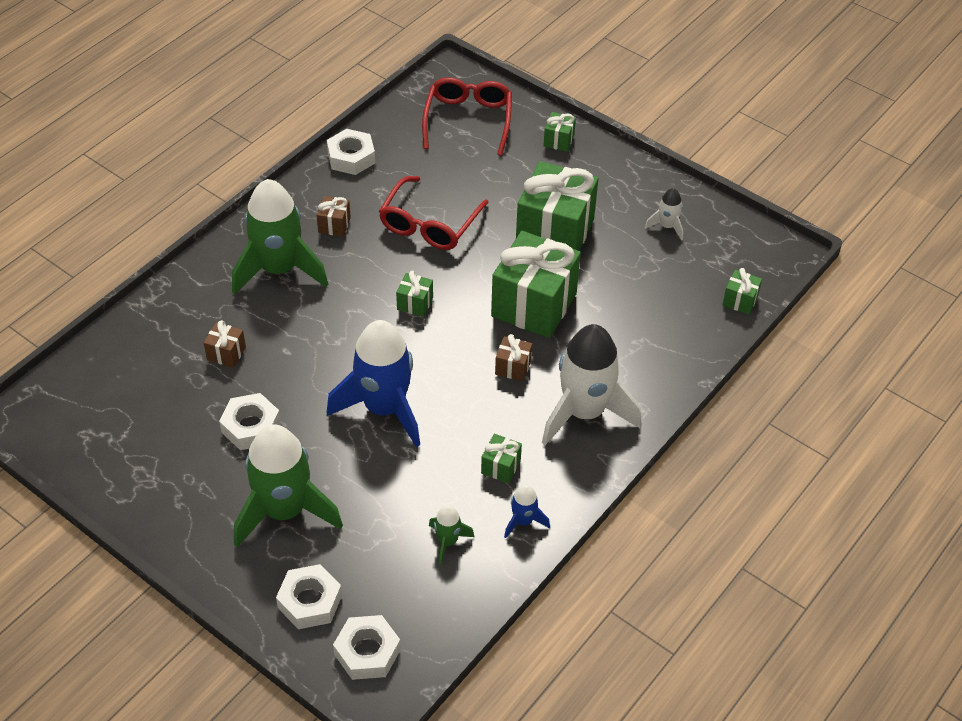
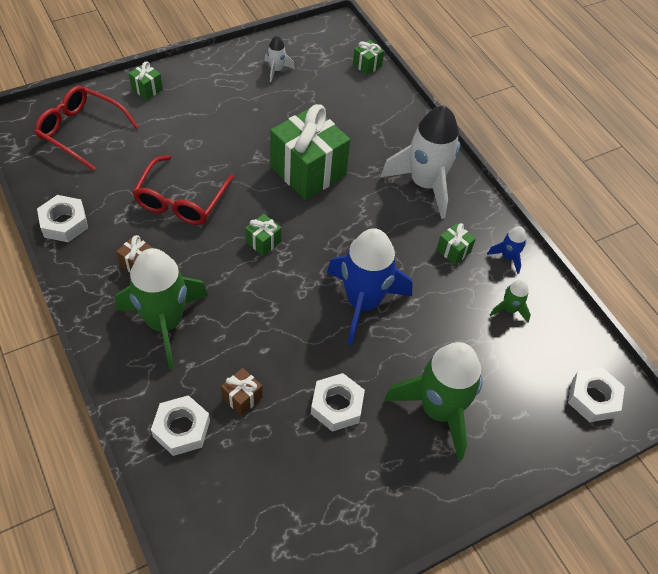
camera: 70 degrees left, 5 degrees up
(310, 601) = (534, 422): white nut -> white nut (181, 429)
(430, 223) = (181, 200): red glasses -> red glasses turned 60 degrees clockwise
(513, 367) = (362, 207): brown gift -> none
(554, 232) = (242, 130): green gift -> none

